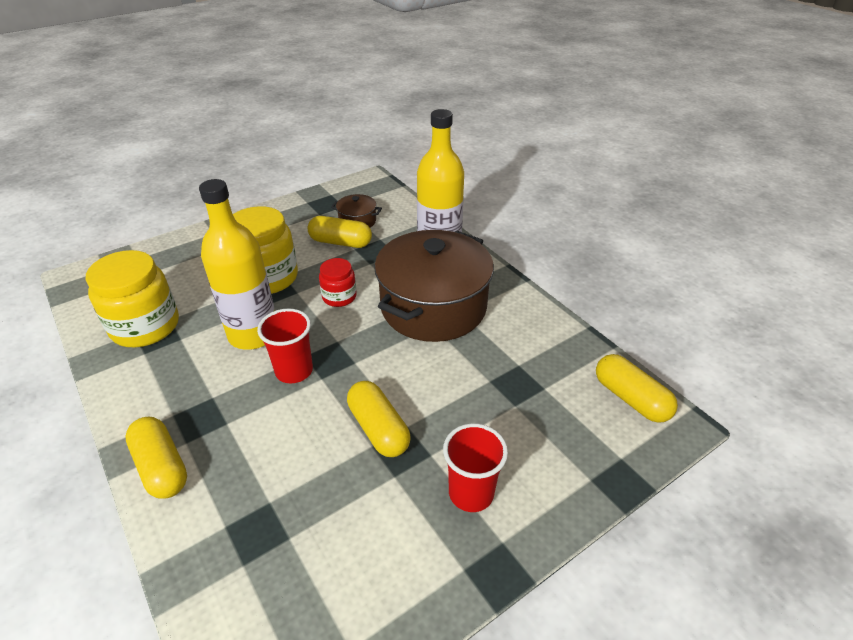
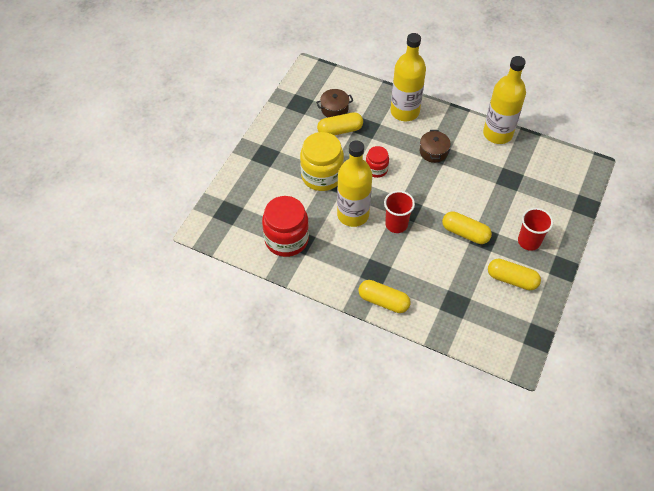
camera: 30 degrees left, 15 degrees up
(145, 326) = (286, 239): yellow jar -> red jar
(433, 307) = (433, 152): brown pot -> brown pot, size x0.42
(546, 321) = (497, 134): none -> yellow bottle
(630, 398) = (565, 161): yellow capsule -> yellow capsule (512, 279)

